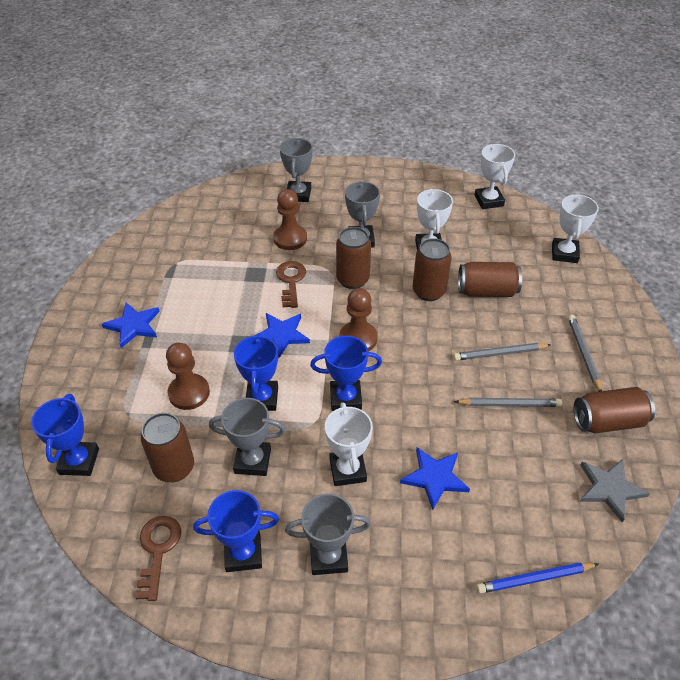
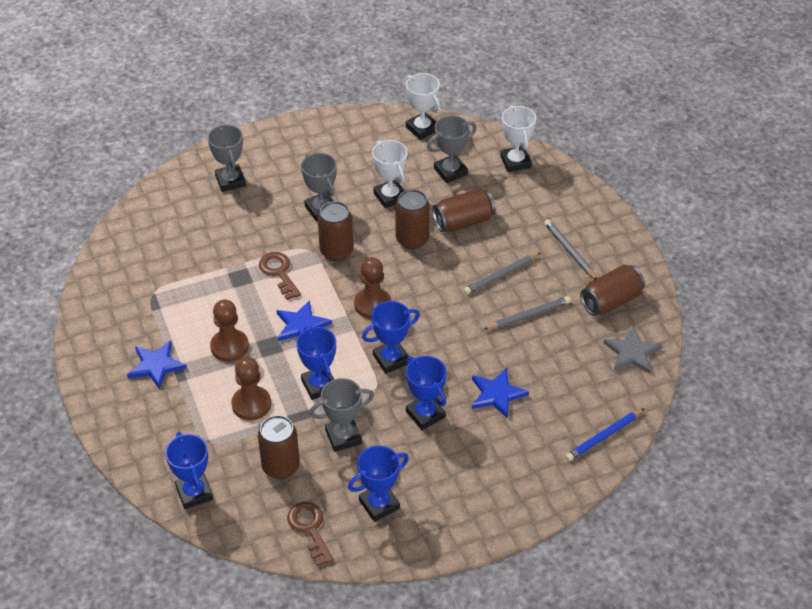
camera: 25 degrees left, 0 degrees up
(290, 239) = (251, 231): brown pawn -> brown pawn (229, 347)
(328, 556) = (446, 481): grey trophy -> grey trophy (450, 171)
(348, 470) = (425, 414): white trophy -> blue trophy

